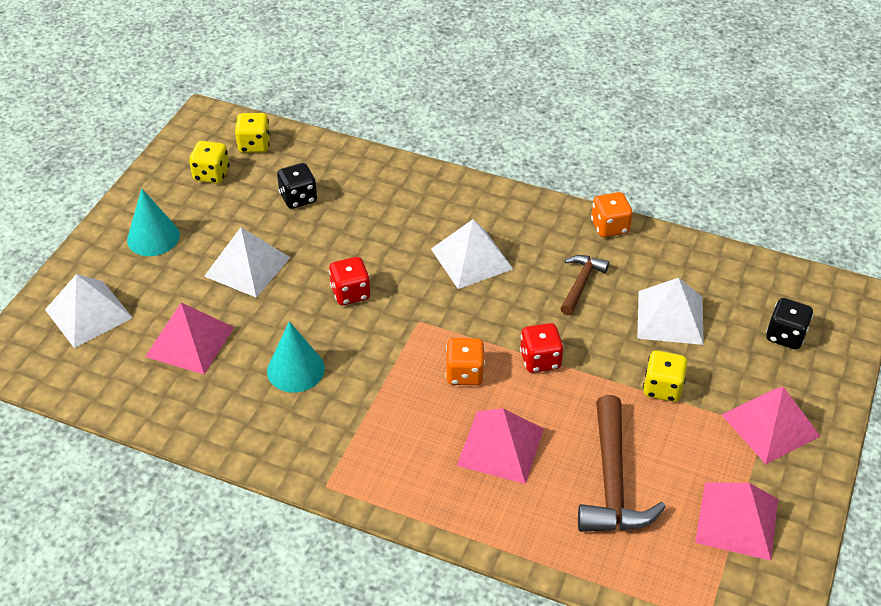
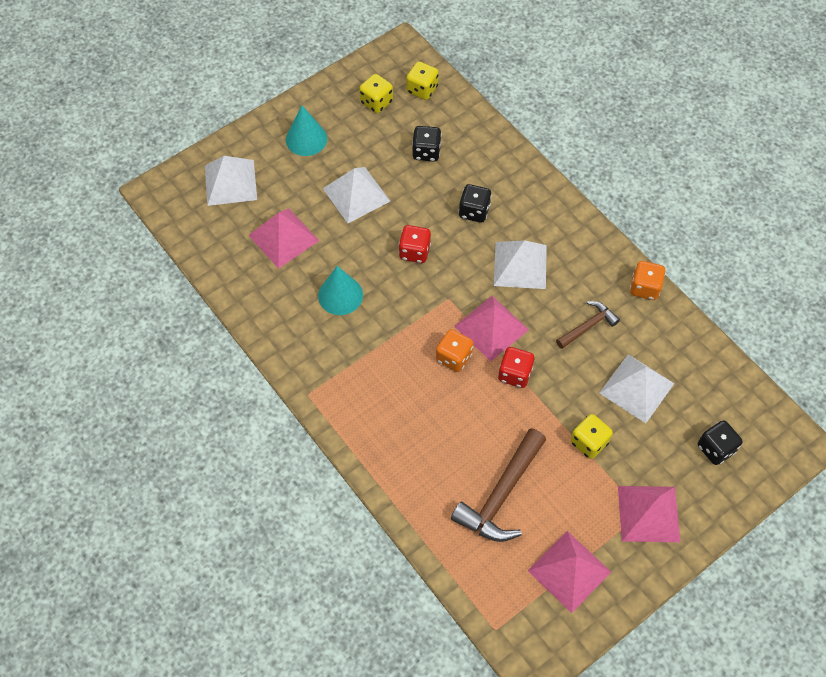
camera: 30 degrees right, 15 degrees up
(388, 231) = (474, 211): none -> black dice
(500, 446) = (441, 427): pink pyramid -> pink pyramid (491, 327)

